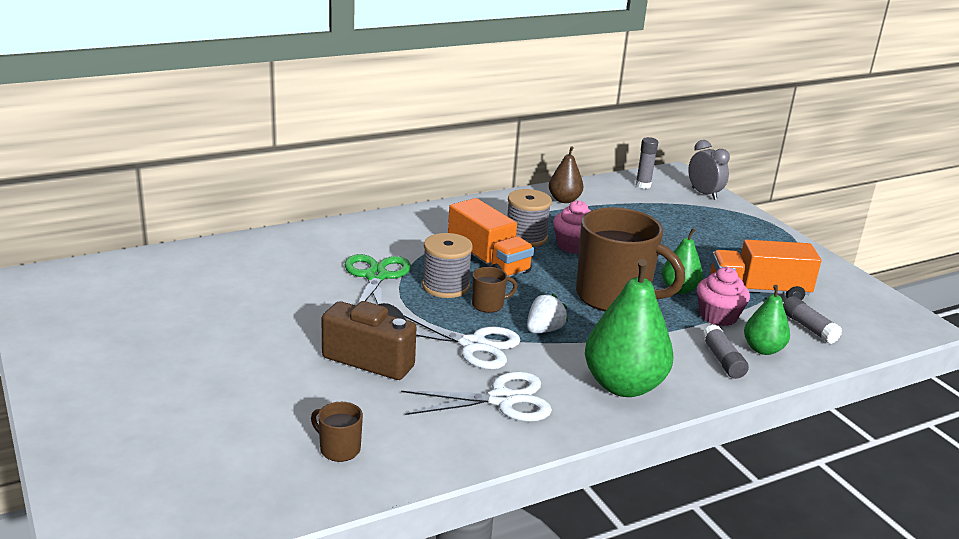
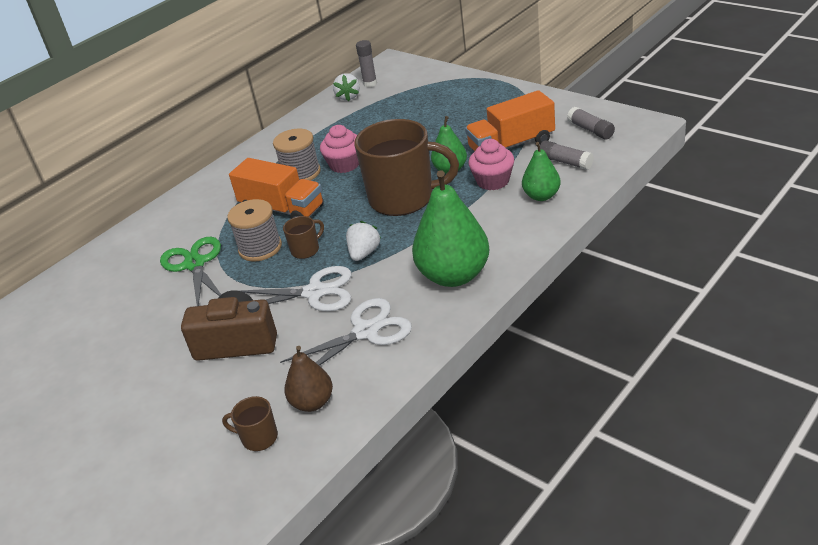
camera: 15 degrees left, 10 degrees up
(564, 200) = (313, 124): brown pear -> brown pear (312, 402)
(614, 189) = (348, 97): none -> white strawberry
(704, 194) = (423, 72): grey clock -> none
(722, 360) = (517, 219): grey glue stick -> grey glue stick (590, 130)

